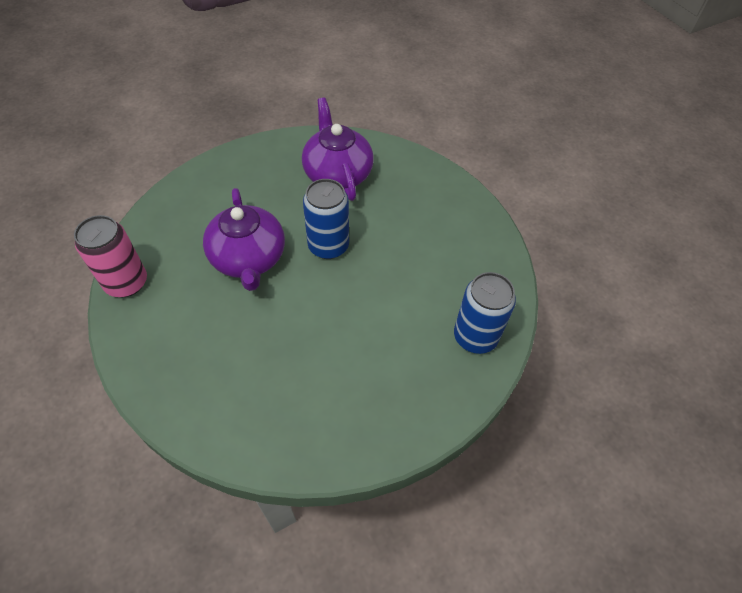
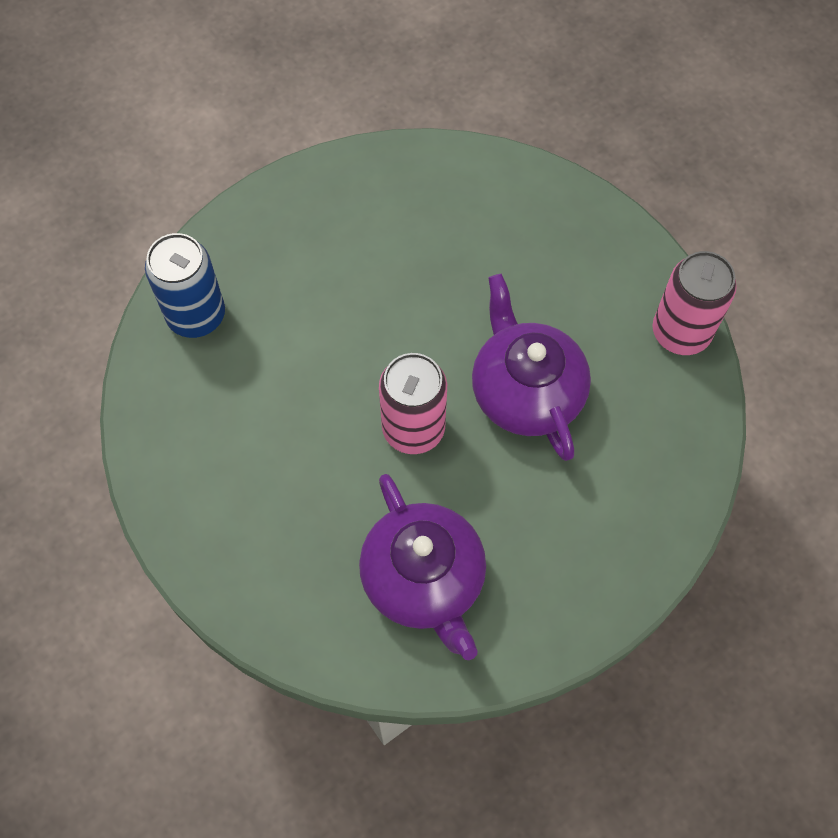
camera: 175 degrees right, 10 degrees up
(328, 246) = (413, 429): blue can -> pink can

